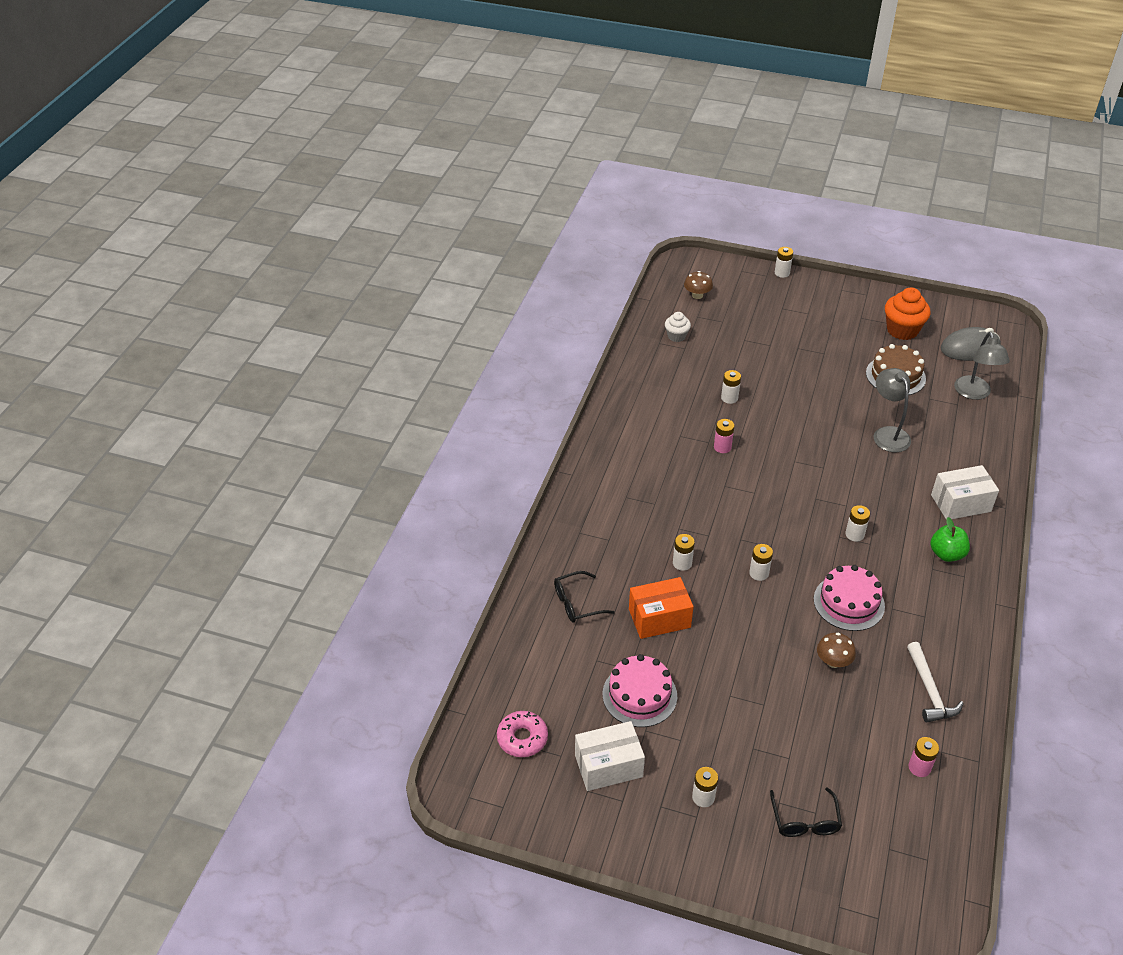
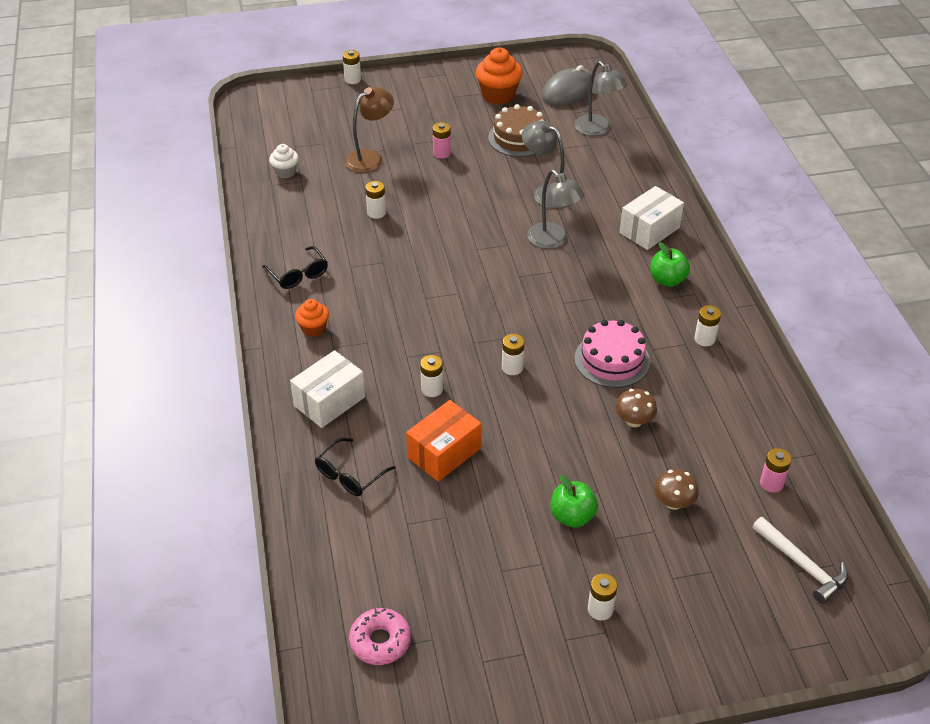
camera: 30 degrees left, 0 degrees up
(608, 766) = (488, 625): white box -> white box (329, 401)
(620, 476) = (313, 329): none -> orange cupcake
(639, 695) = (473, 538): pink cake -> none
(697, 295) = (282, 126): brown mushroom -> brown mushroom (673, 502)
(722, 447) = (399, 262): pink battery -> pink battery (442, 153)
(729, 715) = (572, 516): none -> green apple
(753, 348) = (370, 158): none -> brown lamp
(805, 821) = (707, 584): black glasses -> black glasses (298, 274)
(854, 534) = (576, 295): white battery -> white battery (704, 339)
(865, 479) = (553, 241): none -> grey lamp
(930, 690) = (734, 409): white hammer -> white hammer (802, 565)

